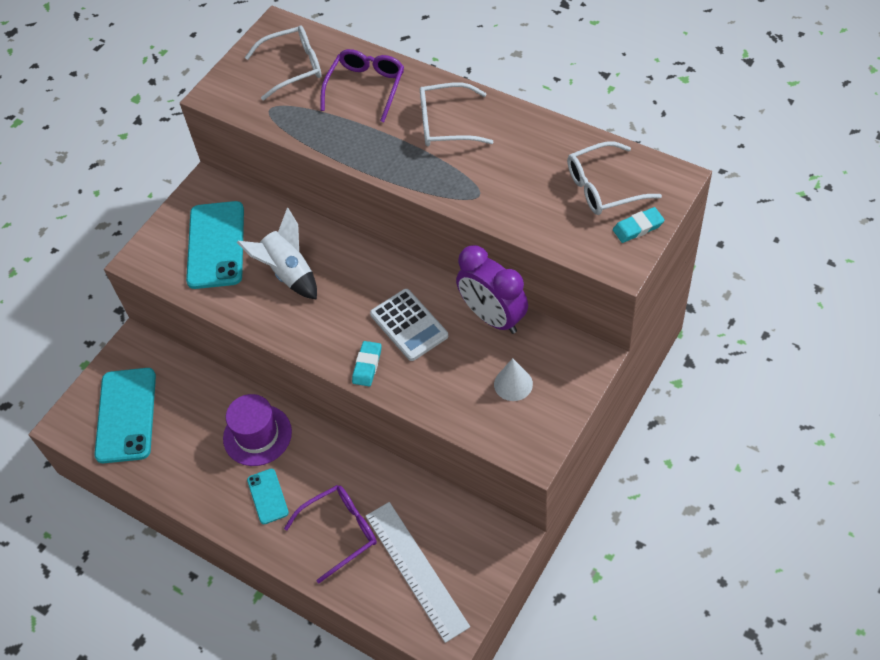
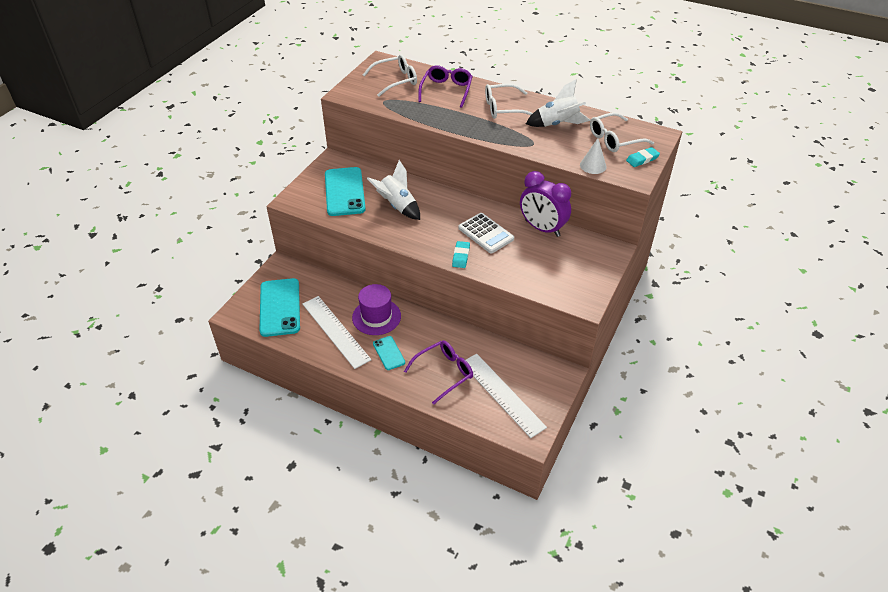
camera: 10 degrees left, 10 degrees down
(199, 457) = (336, 331): none -> white ruler
(513, 384) = (563, 264): white cone -> white cone (593, 165)
(522, 156) = (557, 124): none -> white rocket

